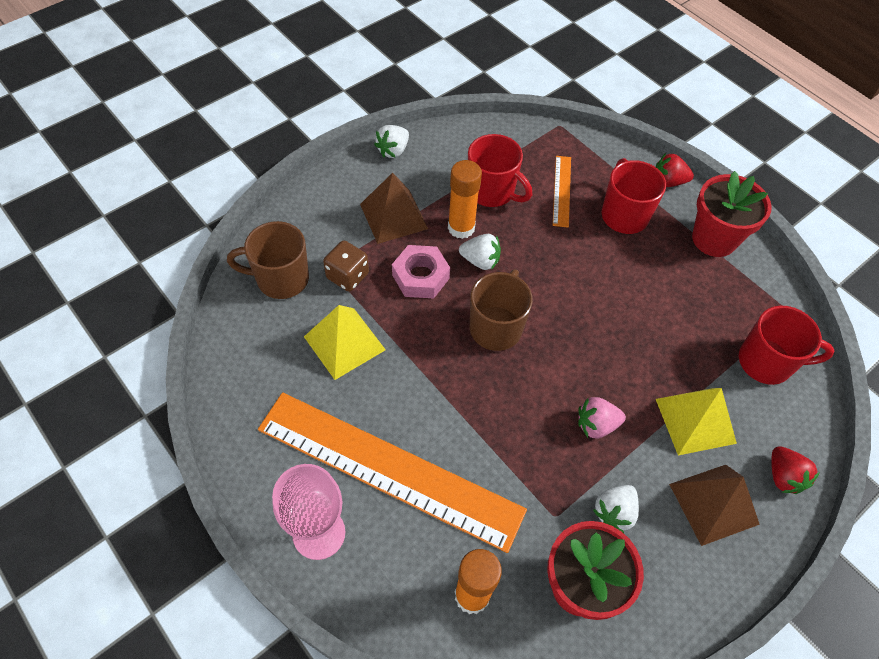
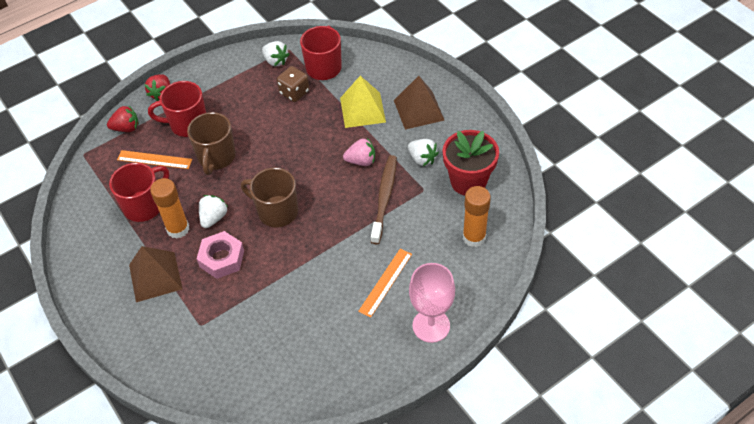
camera: 80 degrees left, 5 degrees down
(281, 279) = (206, 361): brown mug -> brown mug (216, 157)
(344, 343) = (277, 312): yellow pyramid -> none
(347, 276) = (212, 310): brown dice -> brown dice (294, 92)
(389, 469) = (385, 282): orange ruler -> orange ruler, size x0.42
(393, 150) = (79, 276): white strawberry -> white strawberry (276, 61)
(532, 460) = (384, 198): none -> brown toothbrush
(596, 425) = (361, 161): pink strawberry -> pink strawberry turned 90 degrees counterclockwise
(714, 239) = (220, 76): red flower pot -> none
(783, 477) = (403, 75): red strawberry -> red strawberry (126, 128)

